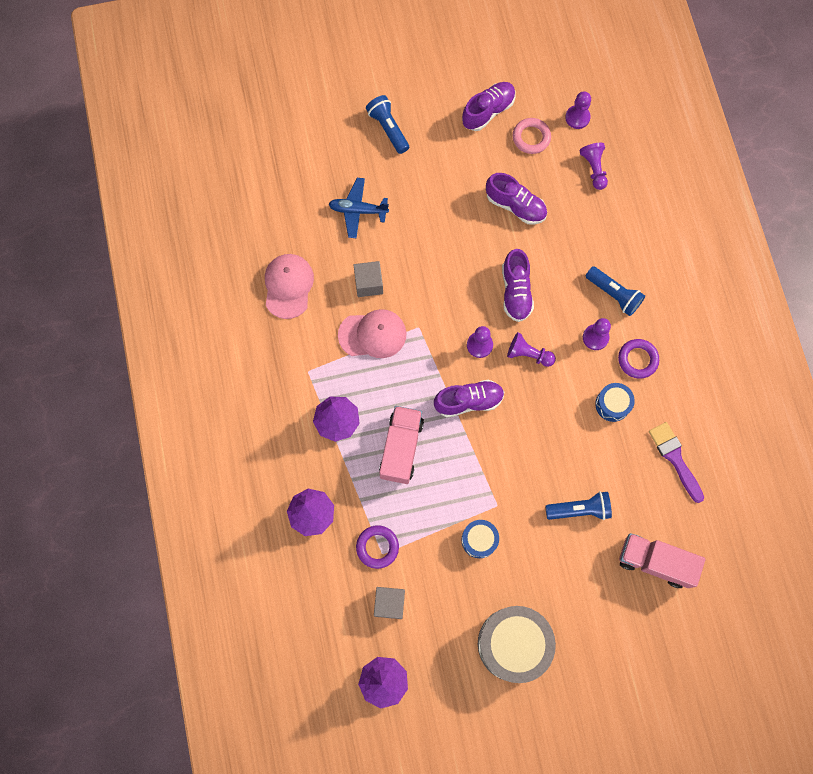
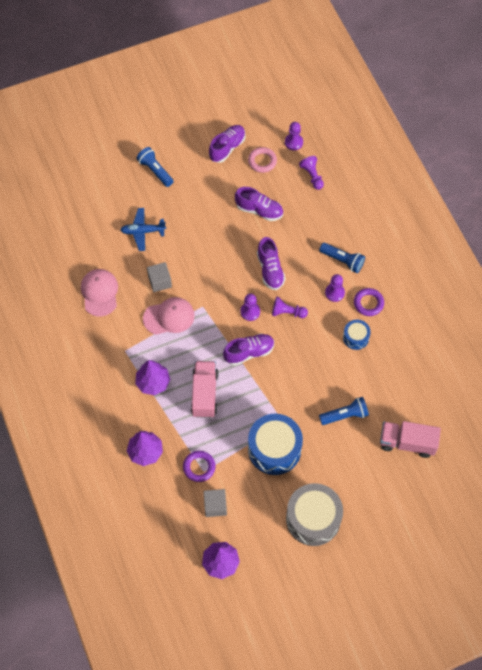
camera: 10 degrees left, 10 degrees down
(479, 540) = (274, 449): blue drum -> blue drum, size x1.95
(675, 458) = (408, 368): purple brush -> none

